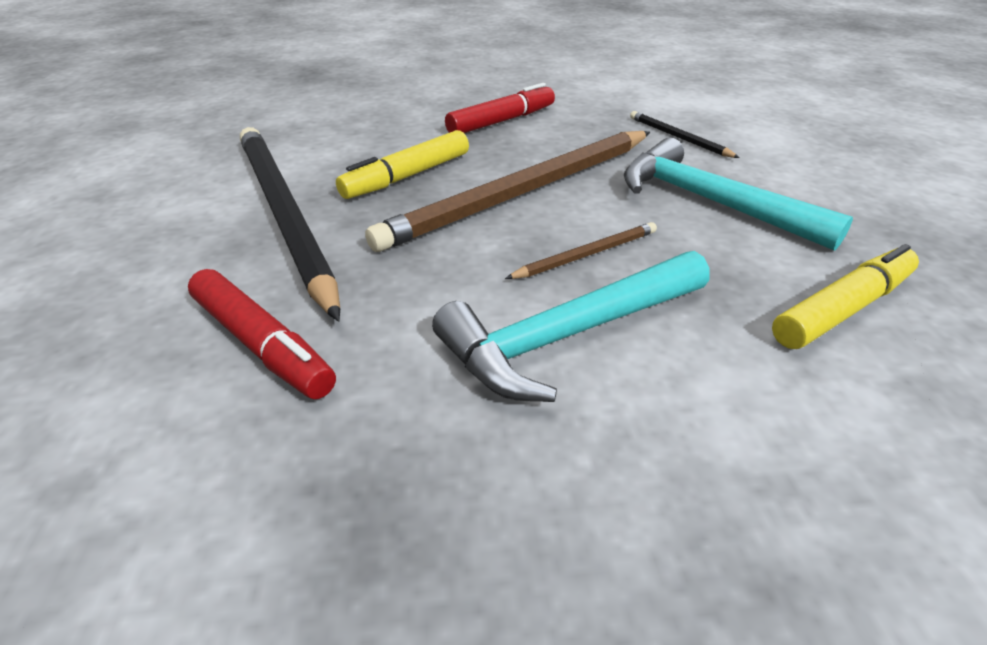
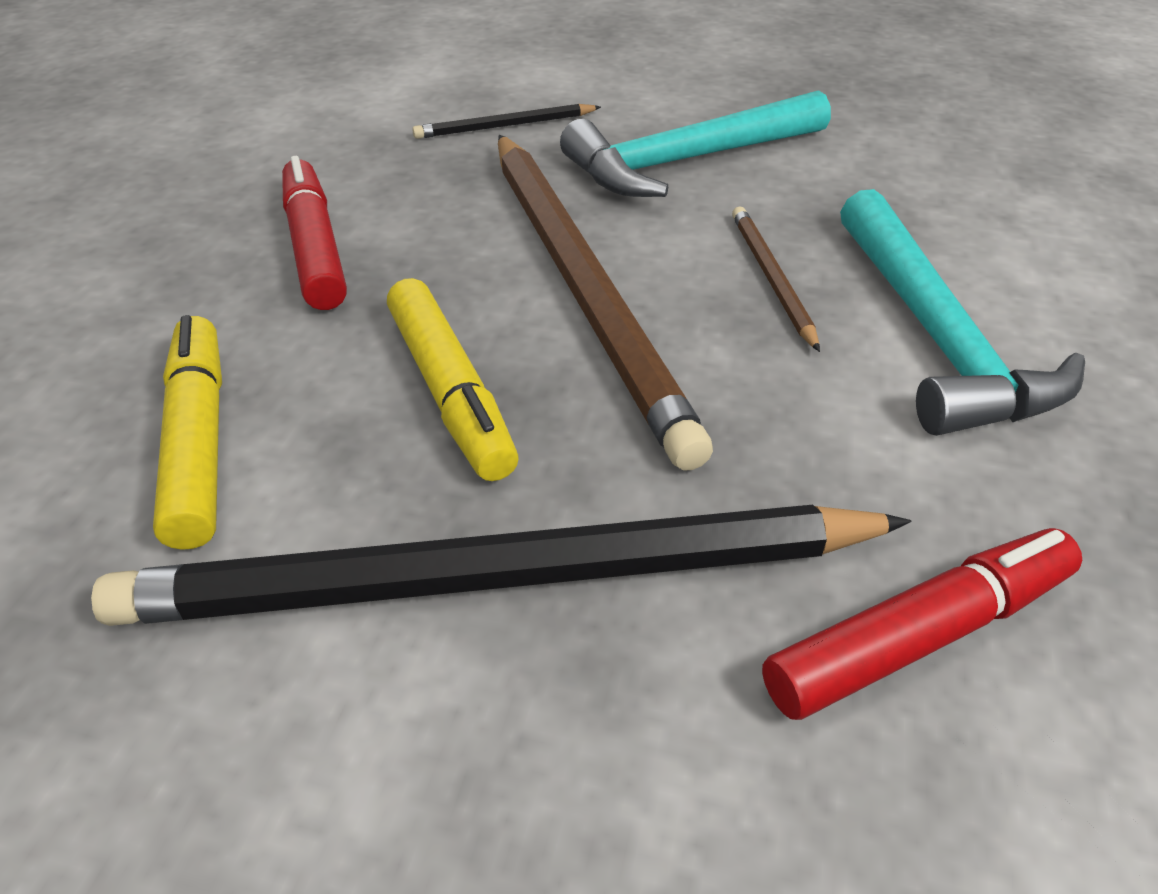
camera: 70 degrees left, 5 degrees up
(842, 309) = (916, 164): yellow marker -> yellow marker (199, 441)

